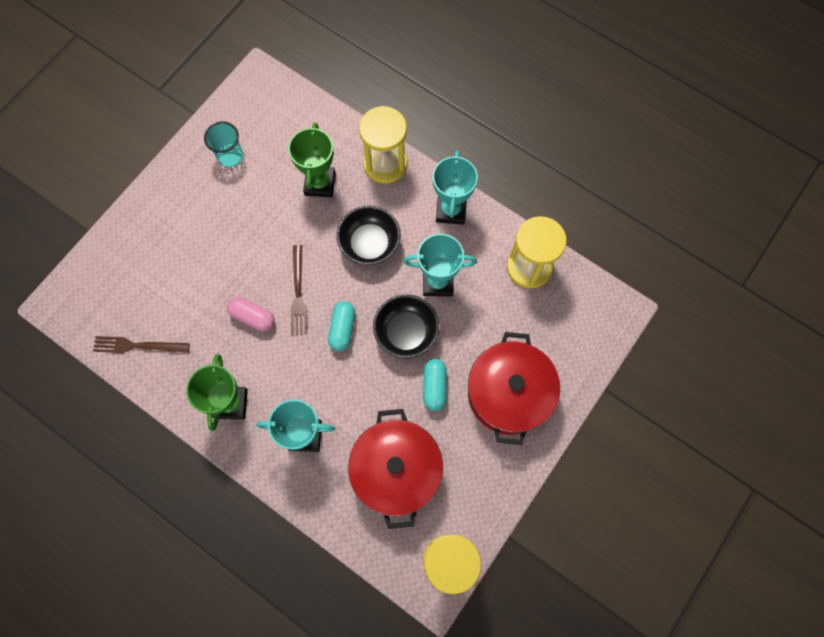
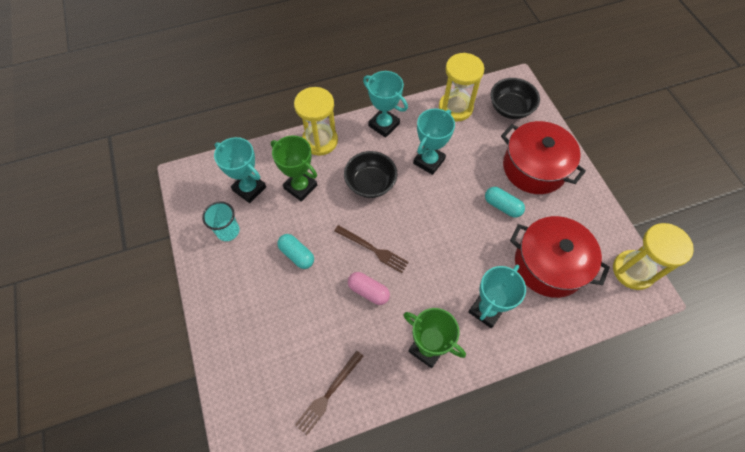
camera: 55 degrees left, 10 degrees down
(253, 317) = (368, 291): pink capsule -> pink capsule turned 60 degrees clockwise
(286, 141) = (249, 189): none -> turquoise trophy
(342, 329) = (421, 237): turquoise capsule -> turquoise capsule (297, 255)
(406, 332) = (451, 200): black bowl -> black bowl (510, 108)

